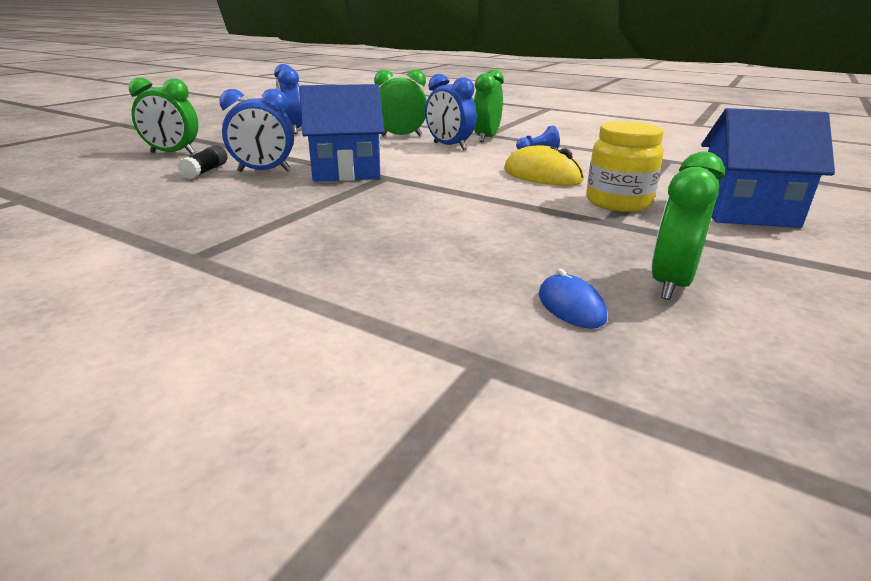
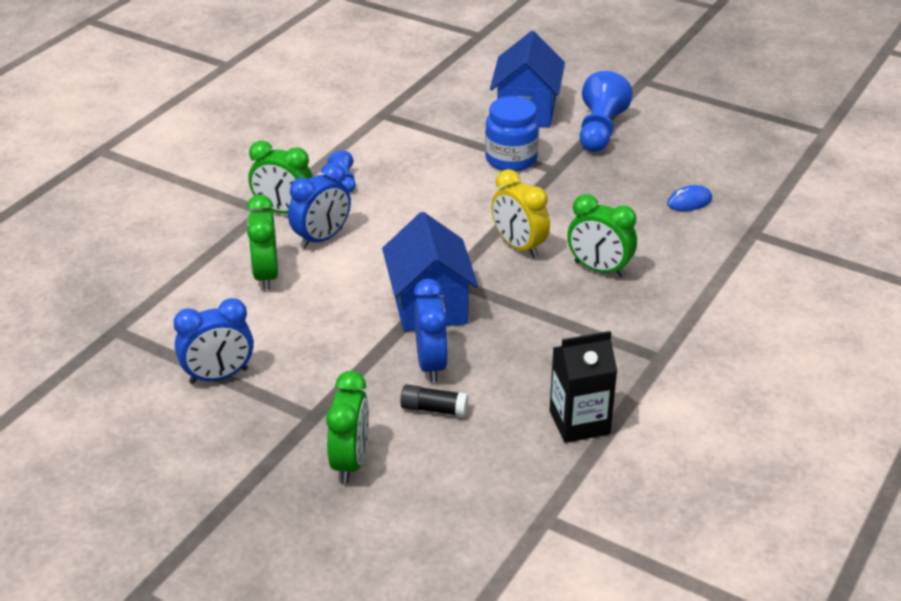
camera: 90 degrees left, 10 degrees up
(127, 215) = (579, 422): none -> black carton
(438, 201) = (518, 246): none -> yellow clock
(542, 175) = (439, 187): yellow mouse -> none
(618, 202) = (511, 159): yellow jar -> blue jar
(671, 284) = (652, 165): green clock -> green clock (599, 269)
(742, 251) = (600, 130): none -> blue pawn

